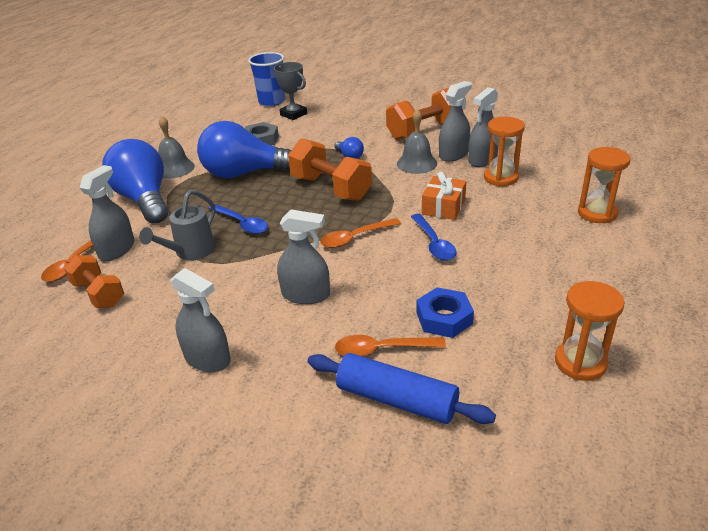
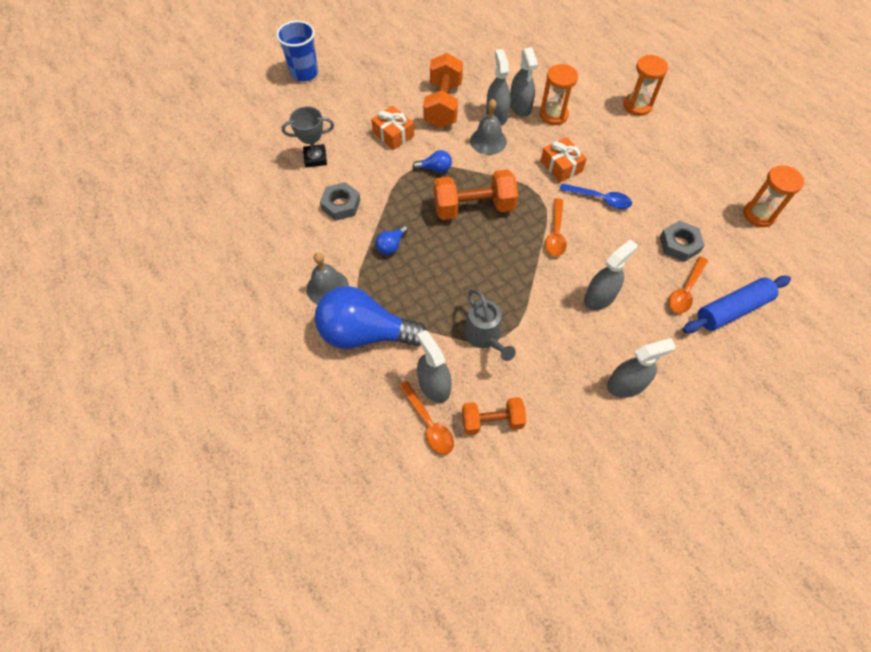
camera: 55 degrees left, 25 degrees up
(242, 223) = (473, 286): blue spoon -> none
(244, 173) = (391, 245): blue light bulb -> blue light bulb, size x0.42
(272, 101) = (267, 157): blue cup -> blue cup (304, 73)
(360, 127) = (393, 134): none -> orange gift
(444, 318) = (679, 244): blue nut -> grey nut

